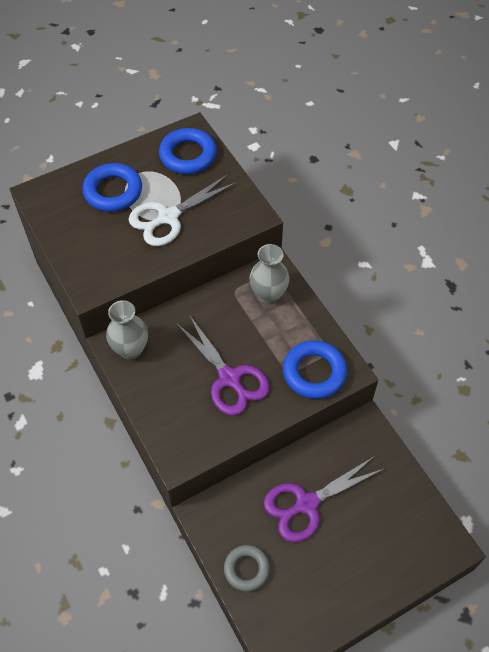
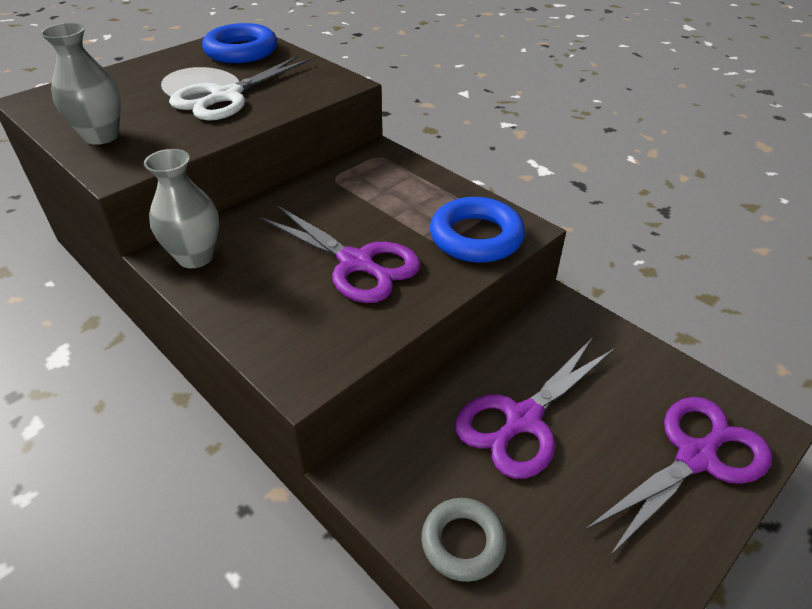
camera: 15 degrees left, 15 degrees down
(113, 191) = (144, 86): blue ring -> none
(268, 295) = (382, 175): grey vase -> grey vase (101, 136)
(399, 554) = (696, 457): none -> purple scissors

